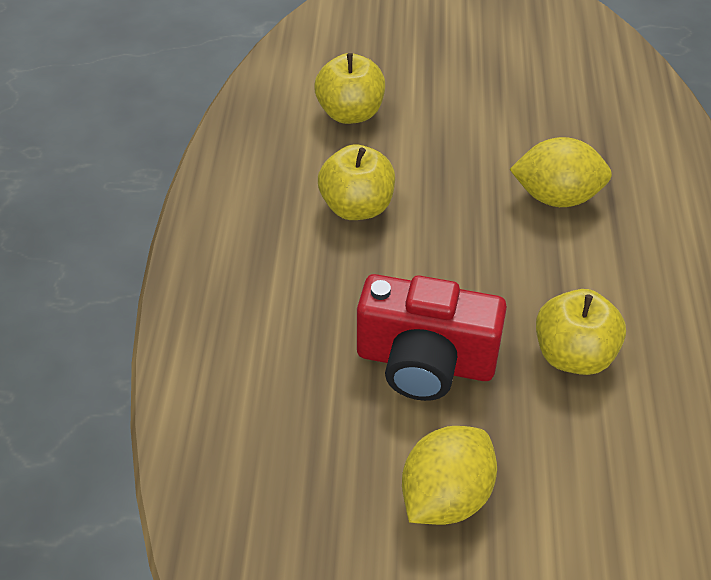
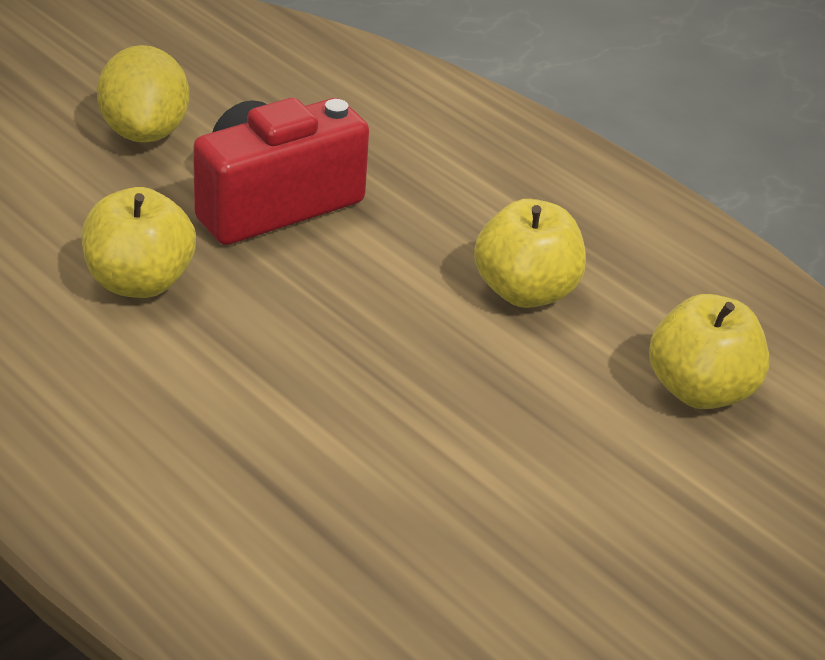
camera: 130 degrees right, 10 degrees down
(556, 197) = (333, 438): yellow lemon -> none

